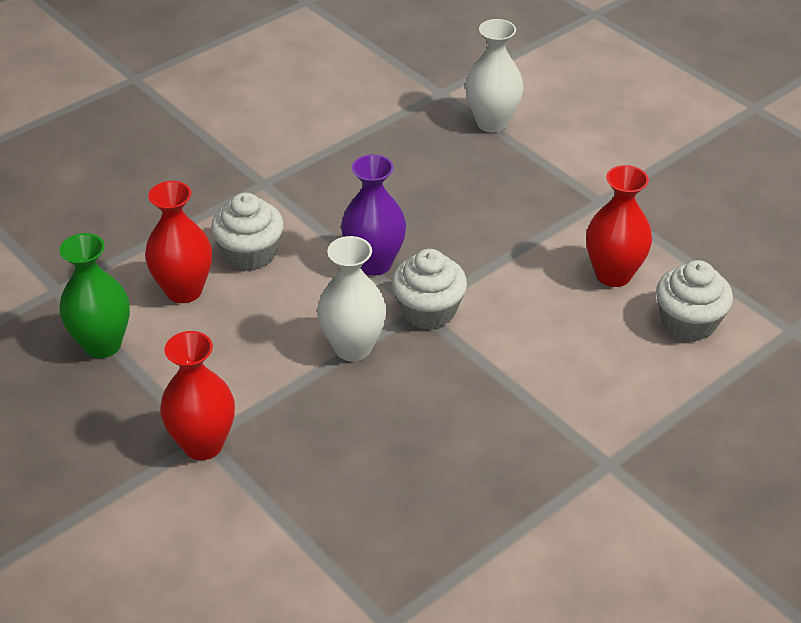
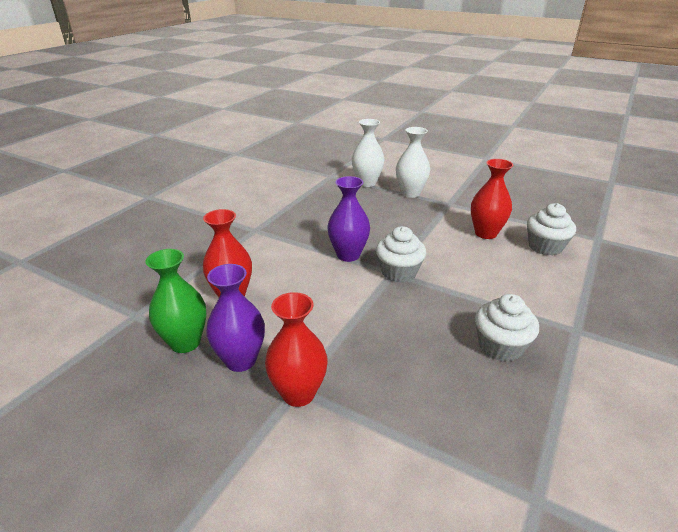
camera: 20 degrees left, 10 degrees down
(156, 385) = (241, 360): none -> purple vase
(250, 254) = (266, 266): white cupcake -> white cupcake (500, 346)
(353, 347) = (366, 302): white vase -> white vase (410, 193)

